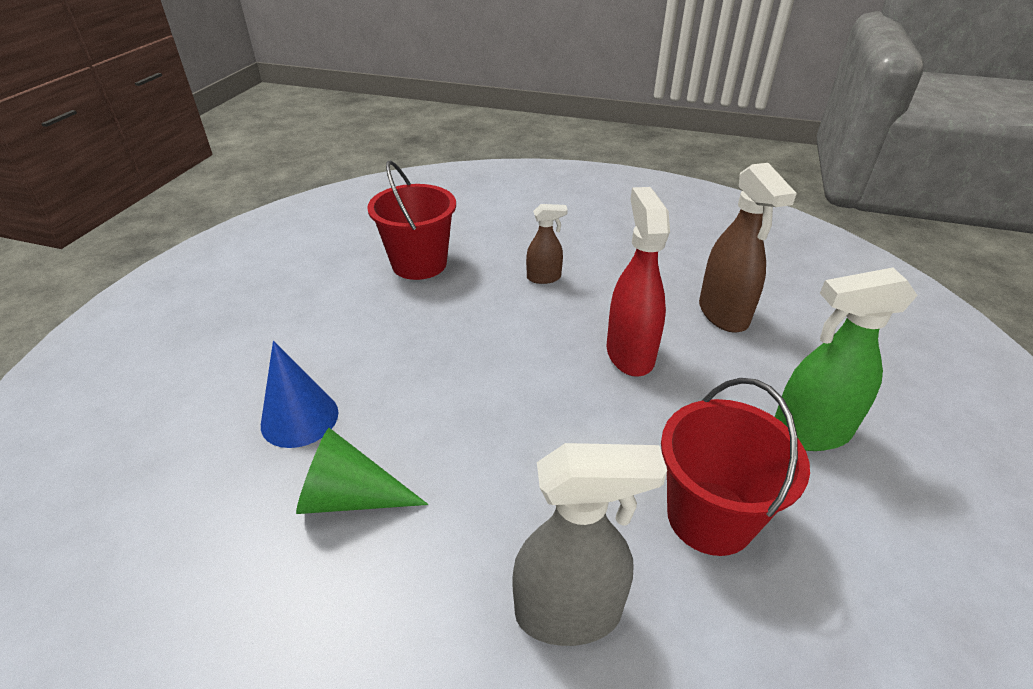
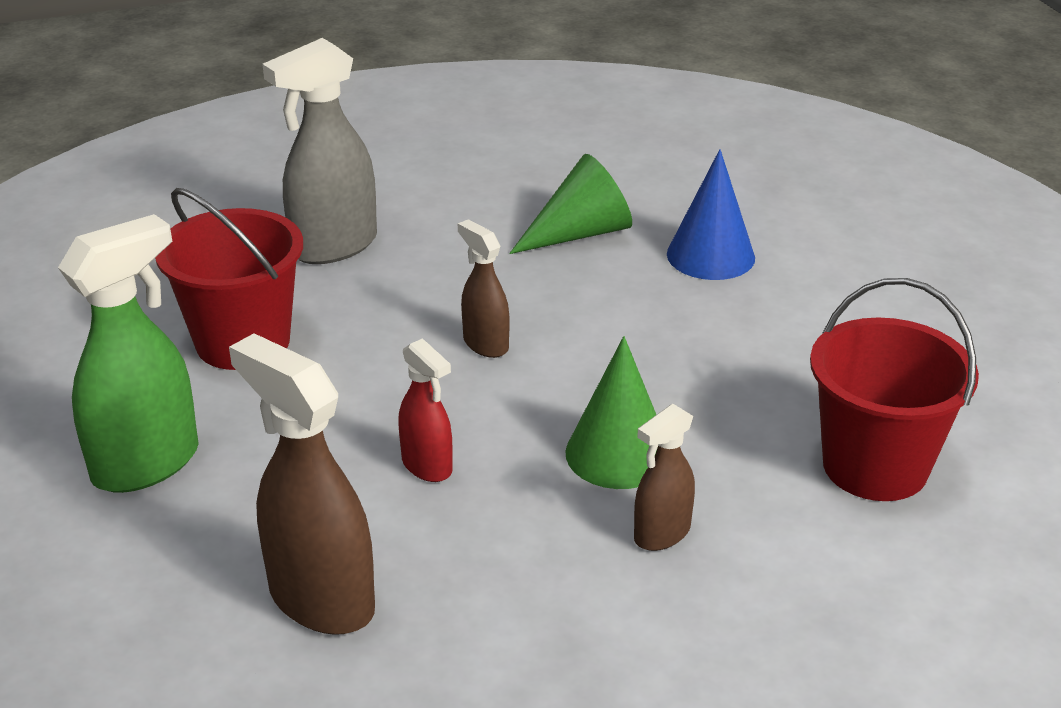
camera: 145 degrees right, 5 degrees down
(524, 317) = (618, 454): none -> green cone
(529, 420) = (485, 344): none -> brown spray bottle
(630, 354) = (427, 466): red spray bottle -> red spray bottle, size x0.56

